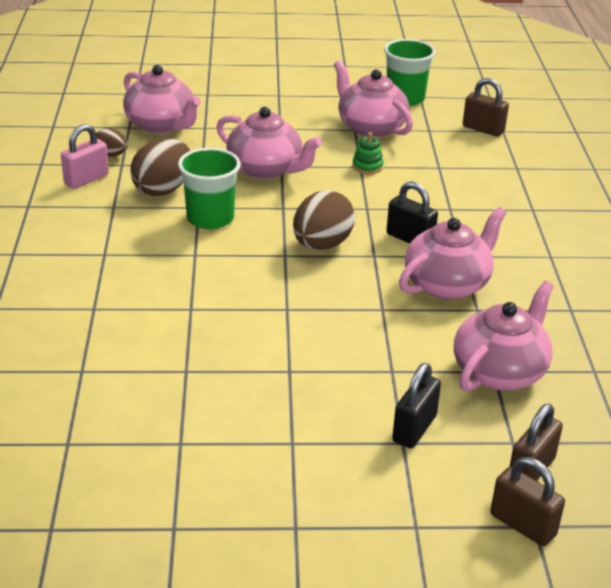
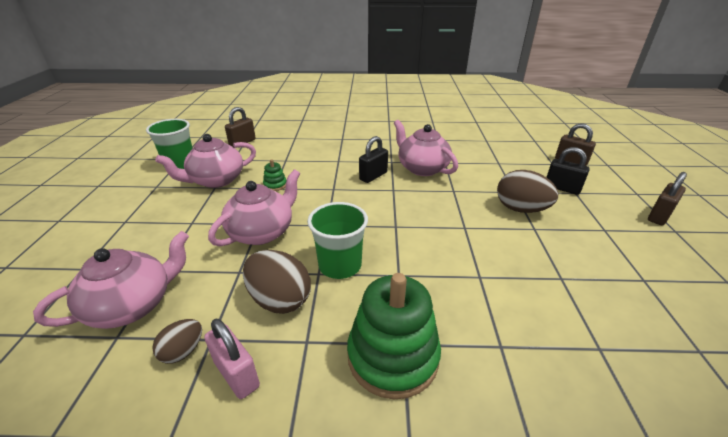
camera: 85 degrees left, 0 degrees up
(91, 248) = (392, 356): none -> green stacking toy
(322, 245) = (381, 209): brown egg -> brown egg (520, 209)
(500, 371) = (498, 161): pink teapot -> none
(523, 525) = (609, 167): brown padlock -> brown padlock (659, 216)

